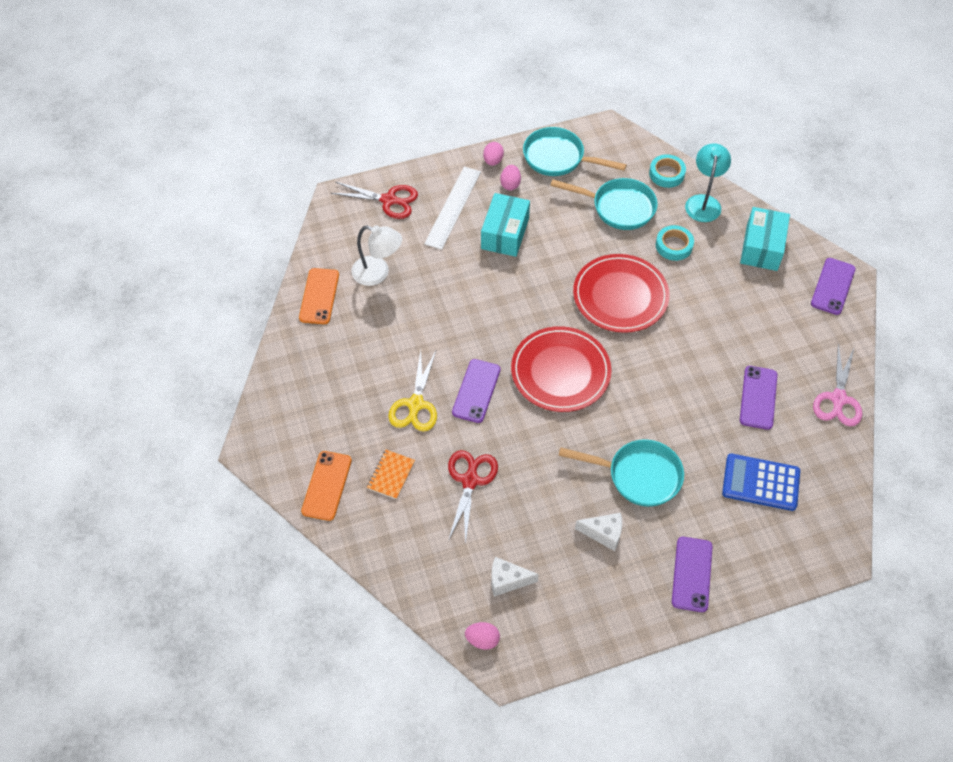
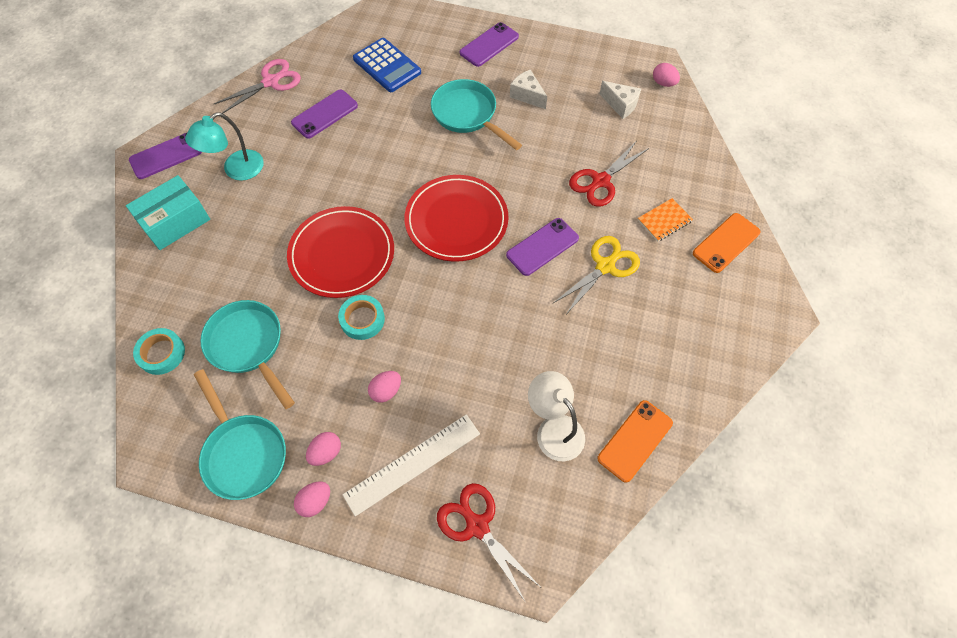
camera: 145 degrees left, 5 degrees up
(505, 233) = (386, 391): turquoise box -> pink egg
(674, 246) = (244, 272): turquoise tape -> turquoise tape (362, 319)
(703, 202) = (167, 298): turquoise lamp -> turquoise lamp (236, 170)

